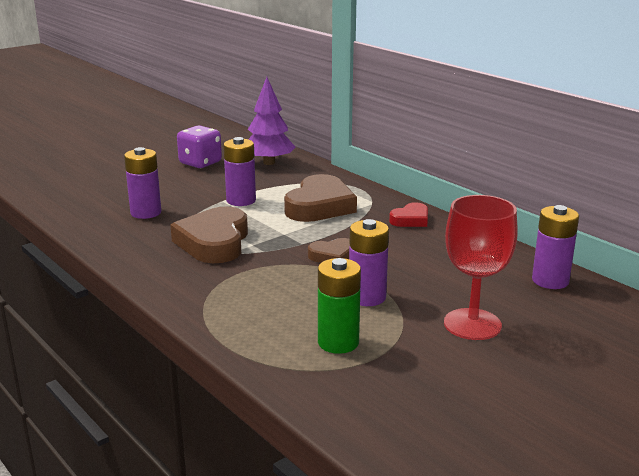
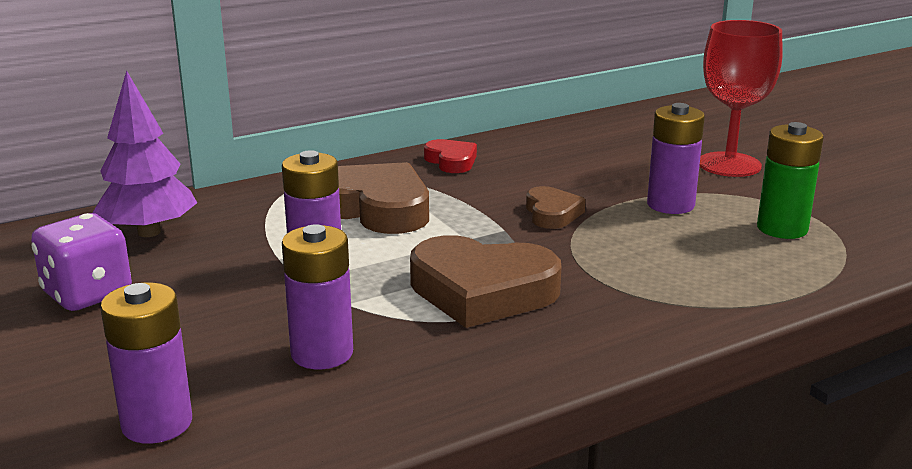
camera: 80 degrees left, 0 degrees up
(550, 281) = (632, 123): purple battery -> purple battery (157, 423)

